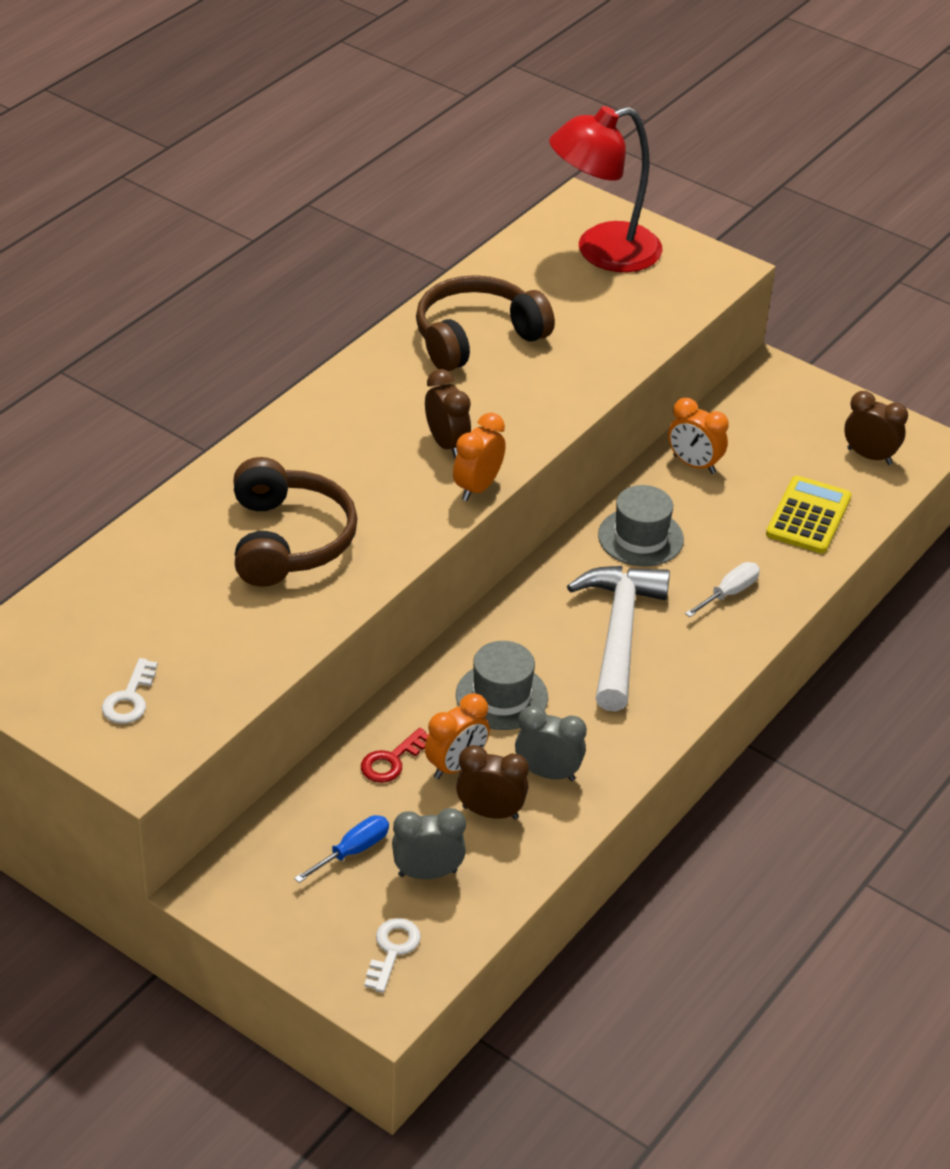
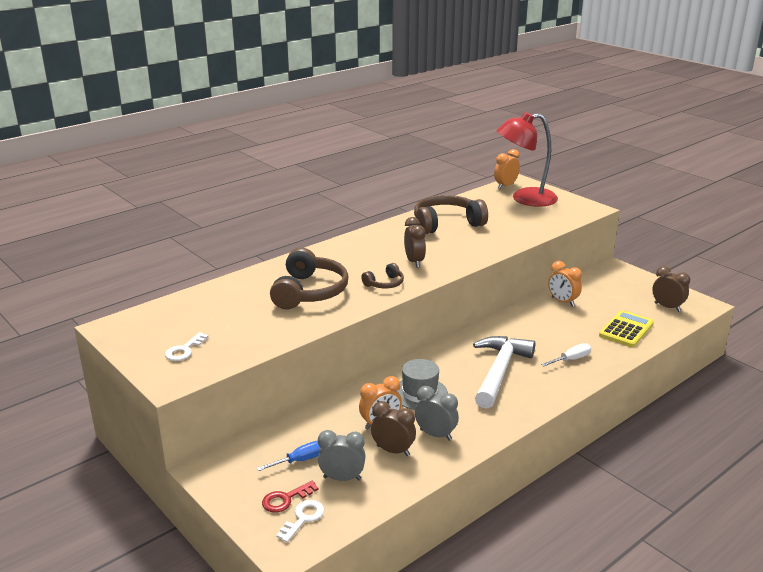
camera: 15 degrees right, 15 degrees down
(391, 760) = (342, 417): red key -> red key (285, 499)
(411, 504) = (385, 284): none -> brown headphones
(477, 487) = (425, 280): orange clock -> orange clock (505, 186)
(640, 537) = (524, 330): grey hat -> none

